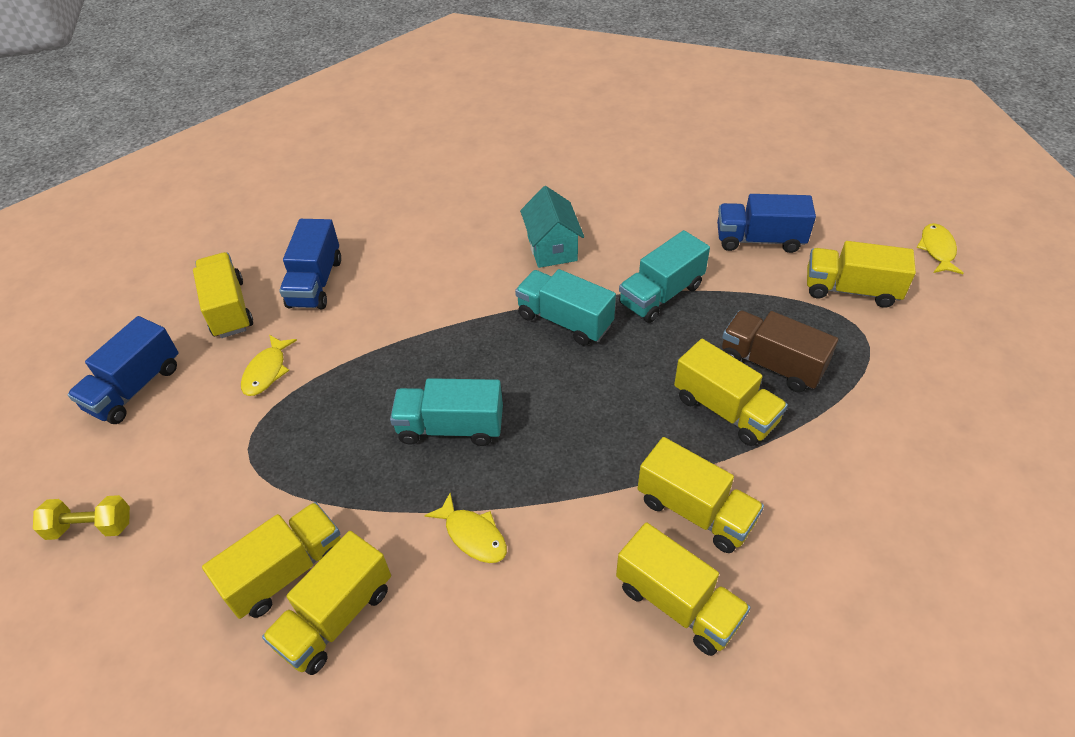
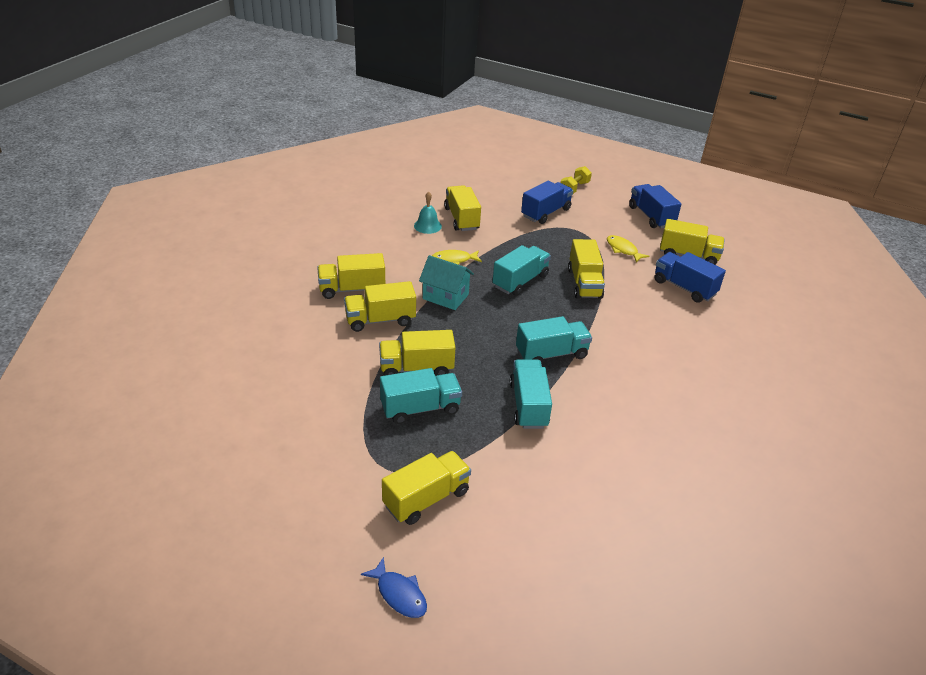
camera: 125 degrees right, 10 degrees down
(286, 571) = (496, 216): yellow truck -> yellow truck (584, 283)
(404, 650) = (427, 226): none -> turquoise bell
(552, 248) = (626, 387): turquoise house -> turquoise house (445, 296)
(759, 240) = (527, 494): blue truck -> blue truck (545, 213)
(771, 364) = (420, 408): brown truck -> turquoise truck
(937, 250) = (399, 594): yellow fish -> blue fish

